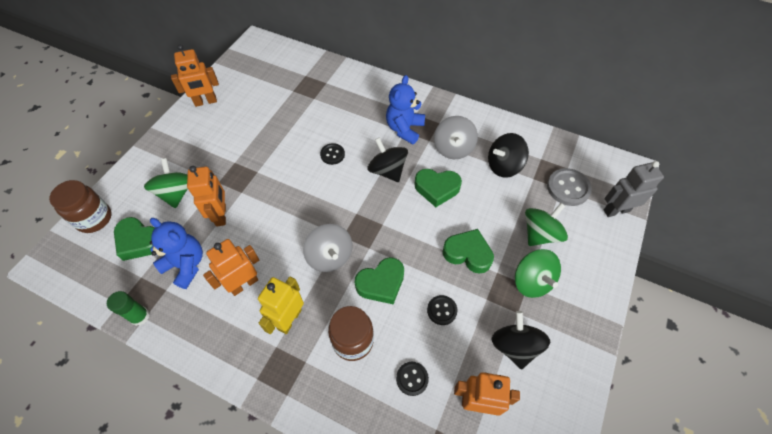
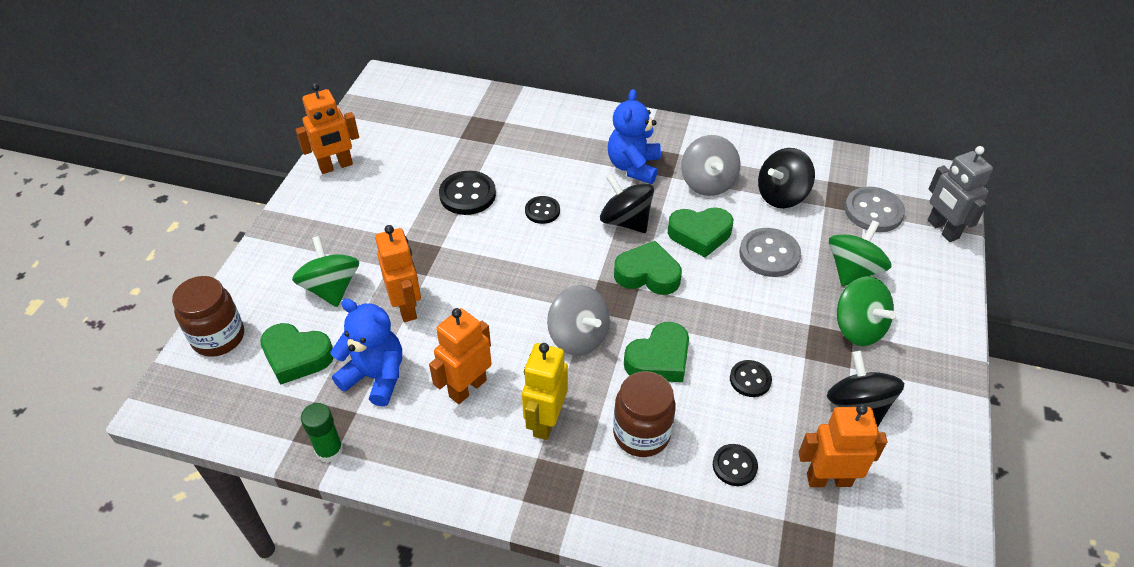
camera: 10 degrees left, 10 degrees down
(285, 135) = (467, 195): none -> black button
(468, 253) = (764, 307): green heart -> green heart (647, 274)
(482, 211) = (769, 254): none -> grey button
(616, 210) = (942, 229): grey robot -> grey robot turned 90 degrees counterclockwise

